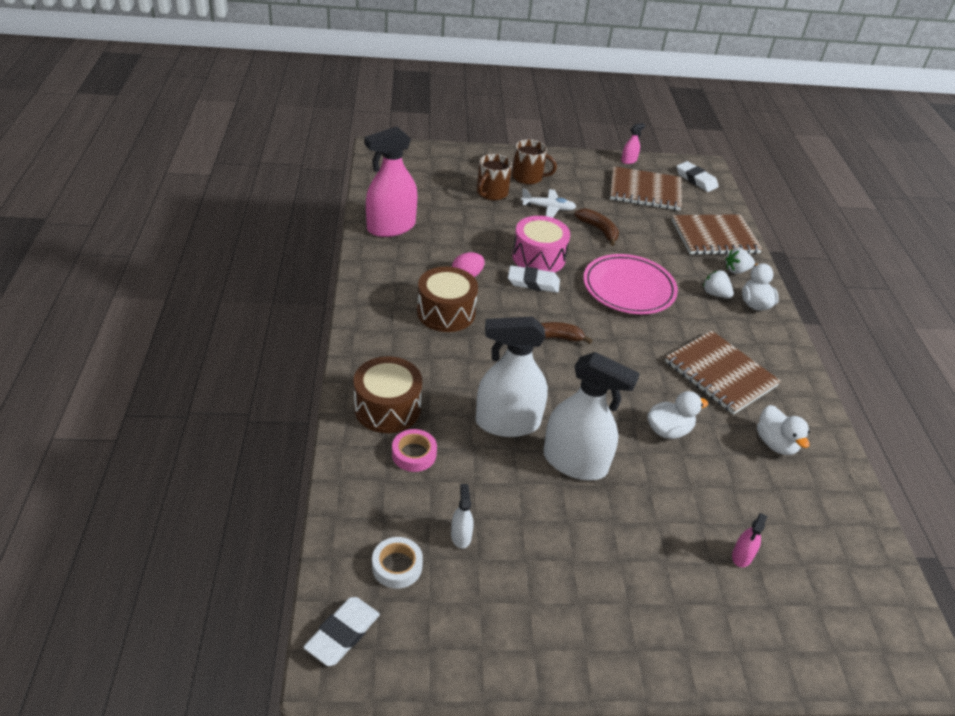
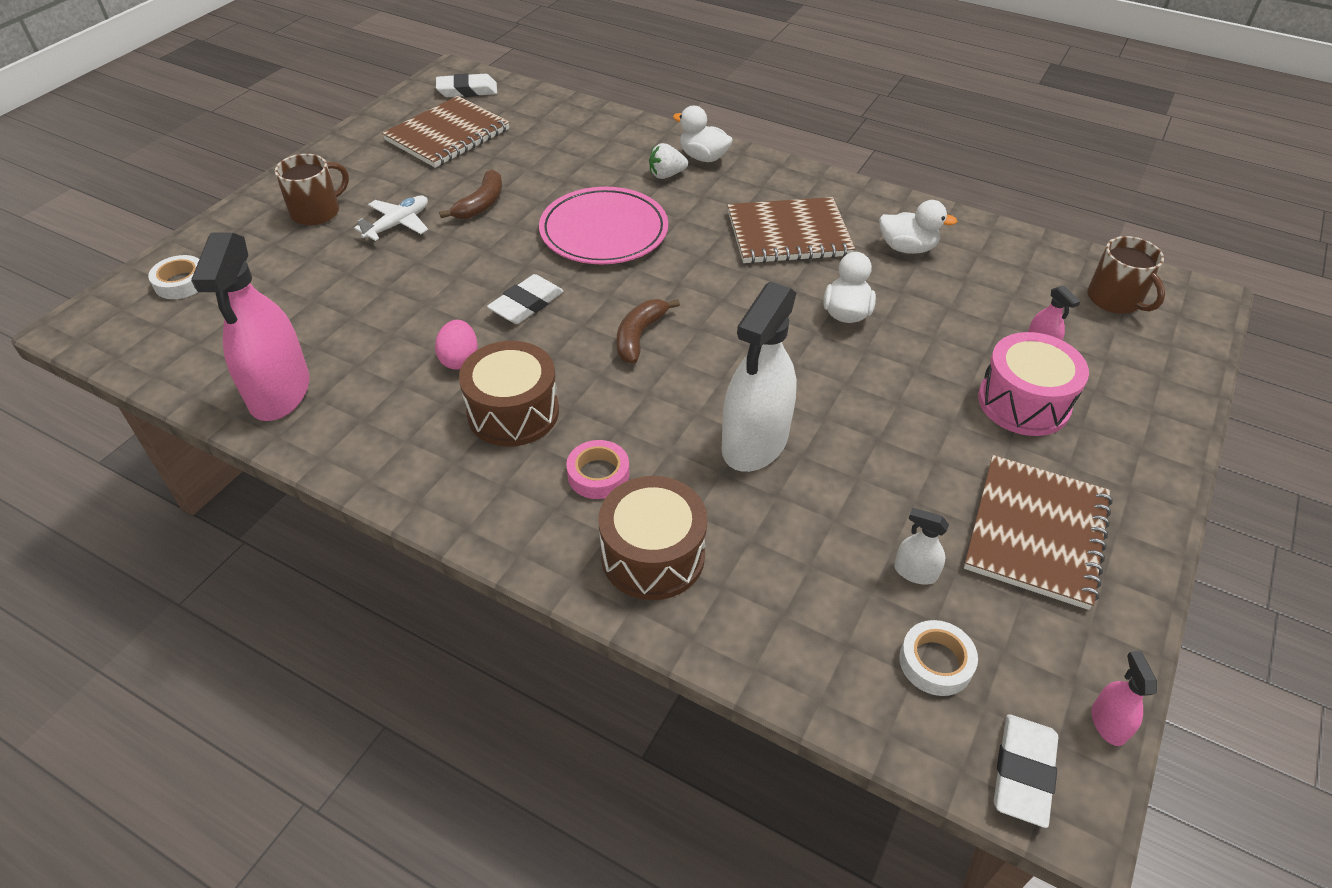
camera: 55 degrees left, 5 degrees up
(342, 634) = (1023, 772): white eraser -> white eraser turned 45 degrees clockwise
(414, 454) = (754, 562): pink tape -> pink tape (598, 474)
(434, 162) = (181, 282): none -> white tape
(491, 193) = (313, 259): brown mug -> brown mug (1115, 299)
(538, 257) = (484, 277): pink drum -> pink drum (1023, 402)
(575, 462) = (852, 411): white spray bottle -> none
(598, 230) = (481, 204): brown banana -> brown banana turned 120 degrees clockwise
(629, 160) = (378, 118): pink spray bottle -> pink spray bottle (1108, 723)
(714, 237) = (576, 128): brown notebook -> brown notebook (1036, 533)
(736, 270) = (642, 142): white strawberry -> none

